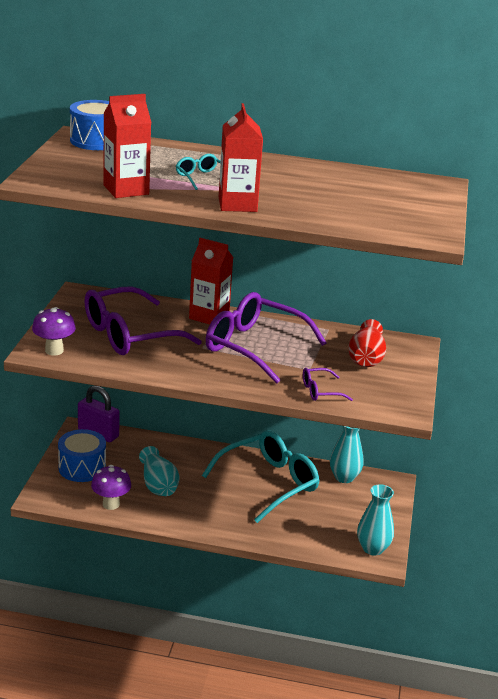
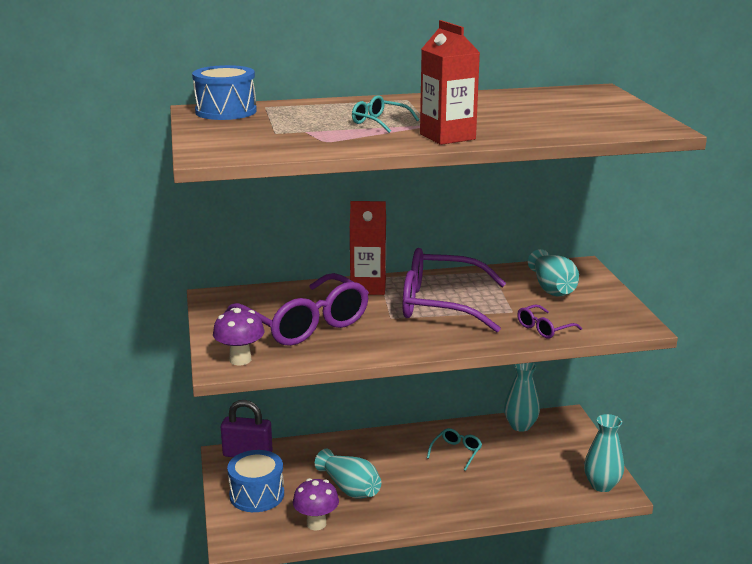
camera: 20 degrees left, 5 degrees down
(126, 190) = (319, 145): red carton -> none
(129, 335) = (305, 324): purple glasses -> purple glasses turned 75 degrees counterclockwise
(269, 483) = (456, 452): turquoise glasses -> turquoise glasses, size x0.44
(366, 358) = (552, 288): red vase -> turquoise vase

